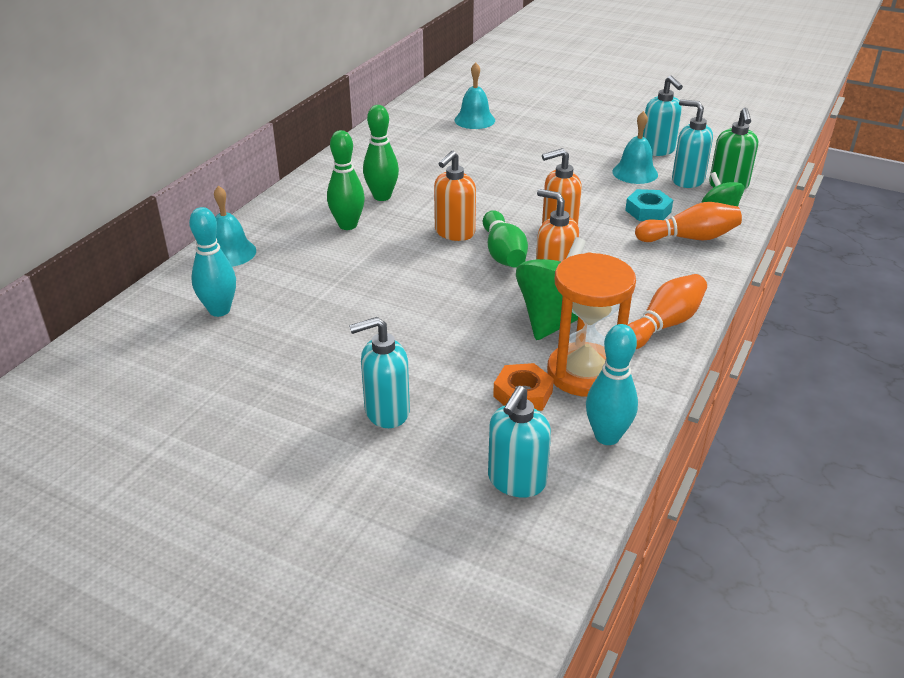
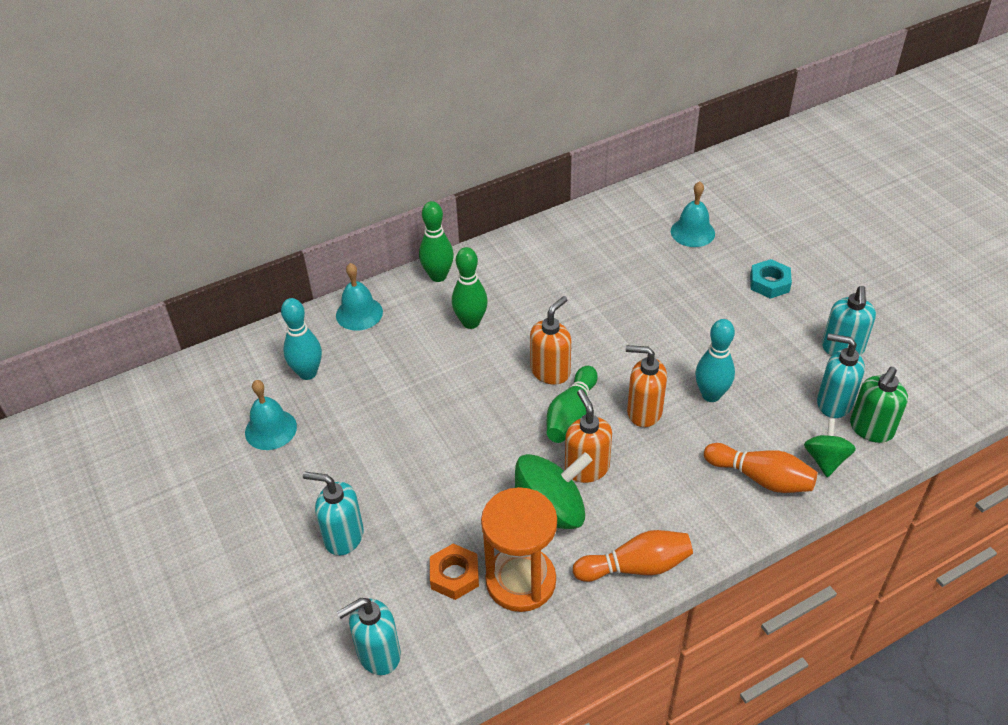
camera: 35 degrees right, 10 degrees up
(382, 196) = (526, 300): green bowling pin -> green bowling pin (438, 276)
(454, 233) = (550, 371): orange soap dispenser -> orange soap dispenser turned 150 degrees clockwise
(607, 436) = (480, 653): turquoise bowling pin -> turquoise bowling pin (711, 395)
(635, 173) = (788, 369): turquoise bell -> turquoise bell (270, 429)
(648, 211) = (753, 425): turquoise nut -> turquoise nut (769, 283)
(687, 180) = (833, 403): turquoise soap dispenser -> turquoise soap dispenser turned 45 degrees counterclockwise

